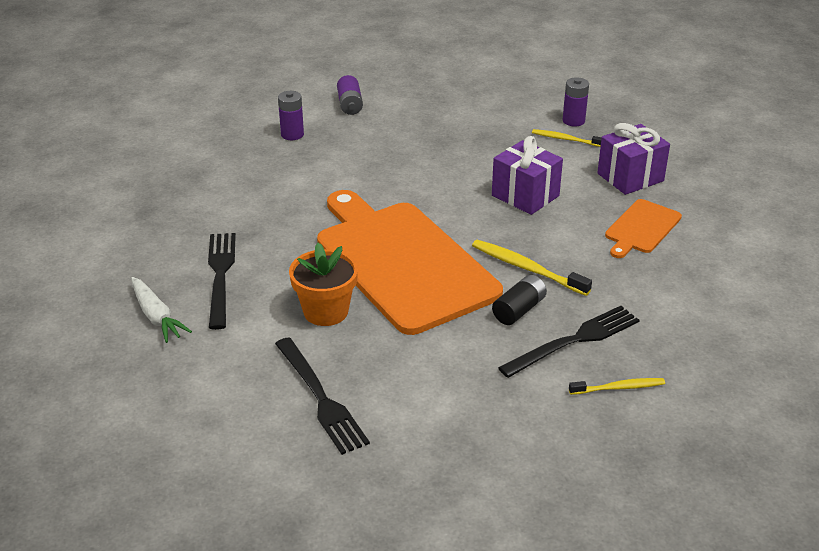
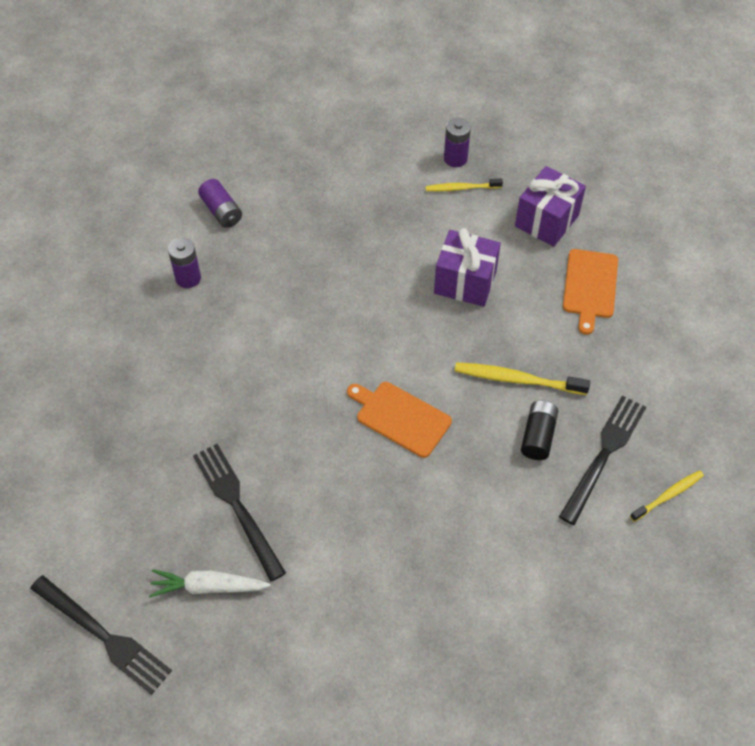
camera: 25 degrees left, 20 degrees up
(156, 316) = (208, 587): white carrot -> white carrot turned 150 degrees clockwise
(321, 398) = (425, 621): black fork -> black fork (104, 636)
(326, 311) = (366, 511): orange flower pot -> none
(402, 262) = (400, 417): orange cutting board -> orange cutting board, size x0.45

